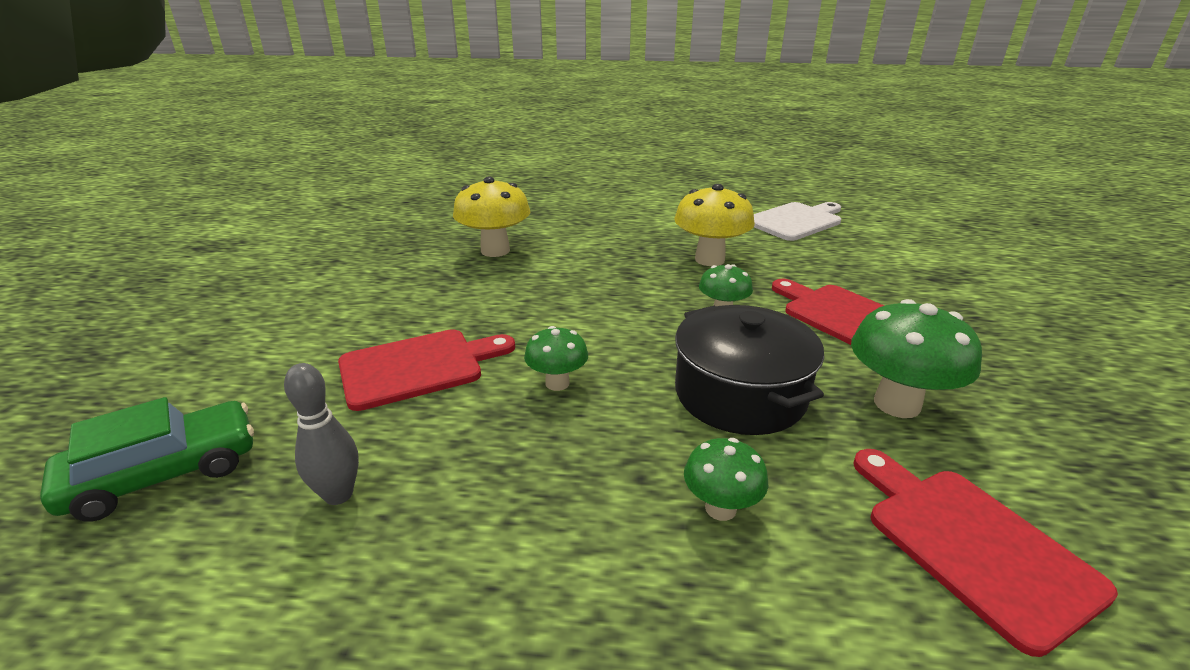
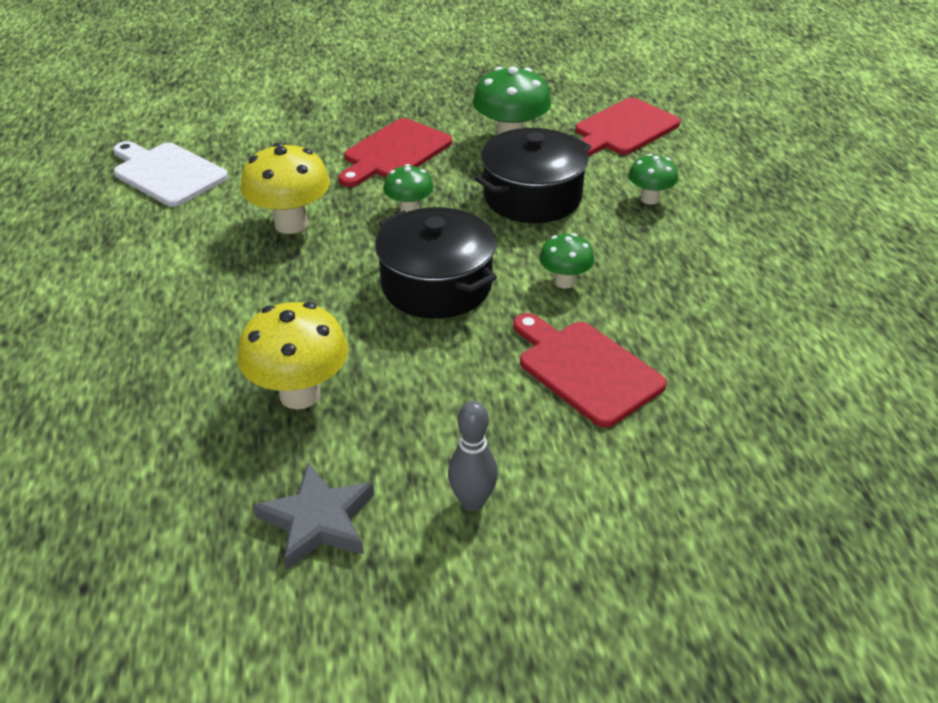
camera: 105 degrees left, 10 degrees up
(164, 473) = (801, 461): green car -> none
(338, 494) = (748, 353): grey bowling pin -> grey bowling pin (472, 501)
(382, 249) = (318, 521): none -> grey star
(590, 311) = (436, 285): none -> black pot

